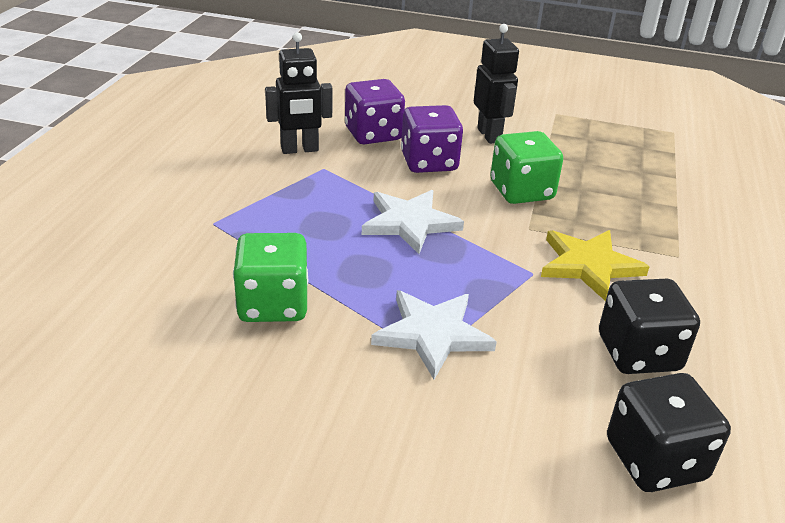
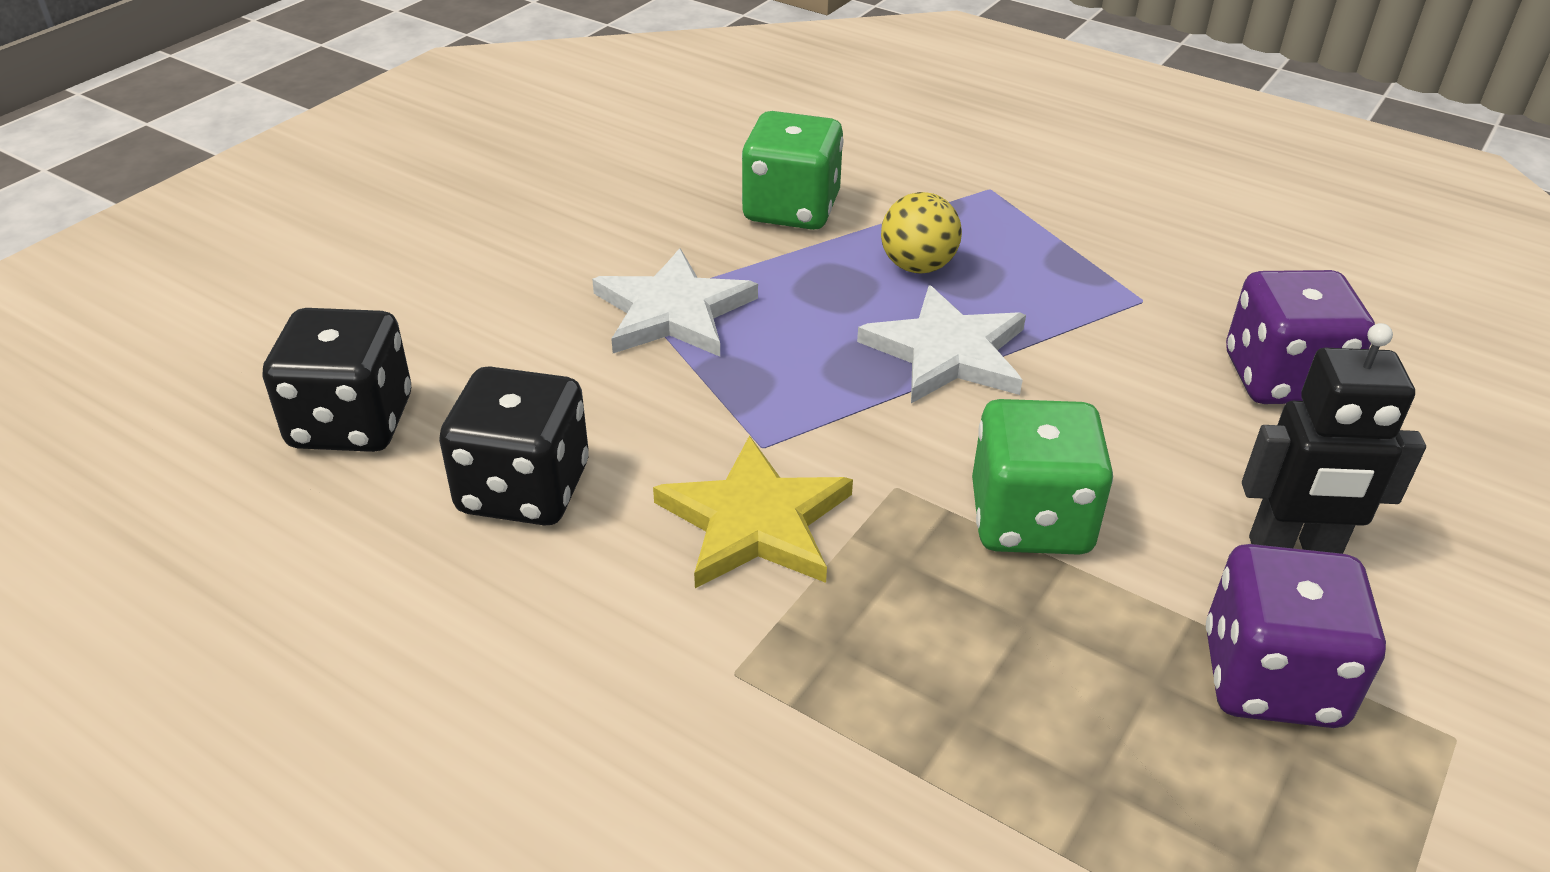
camera: 110 degrees right, 5 degrees up
(299, 150) = (1211, 286): black robot -> none
(325, 241) = (917, 266): none -> yellow ball
(429, 162) = (1160, 424): purple dice -> purple dice (1271, 678)

